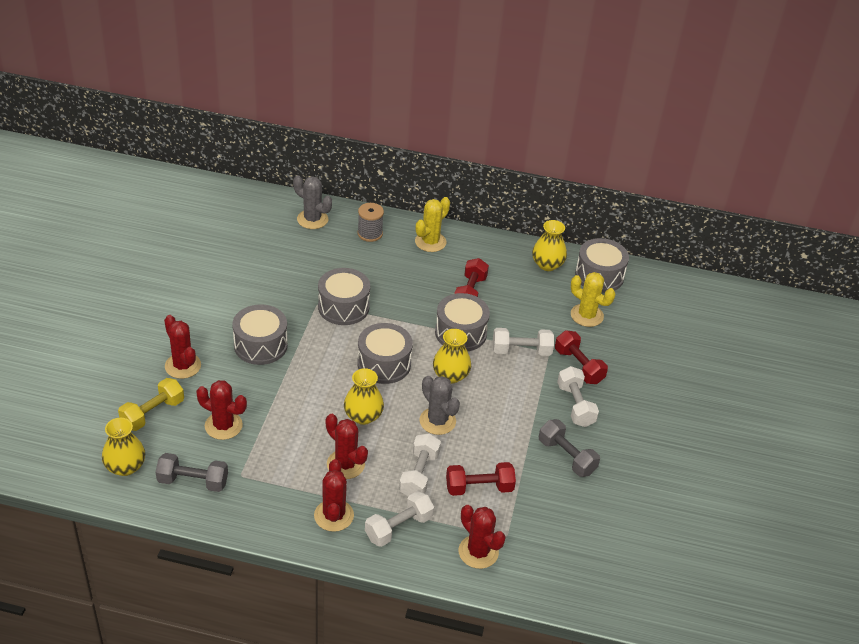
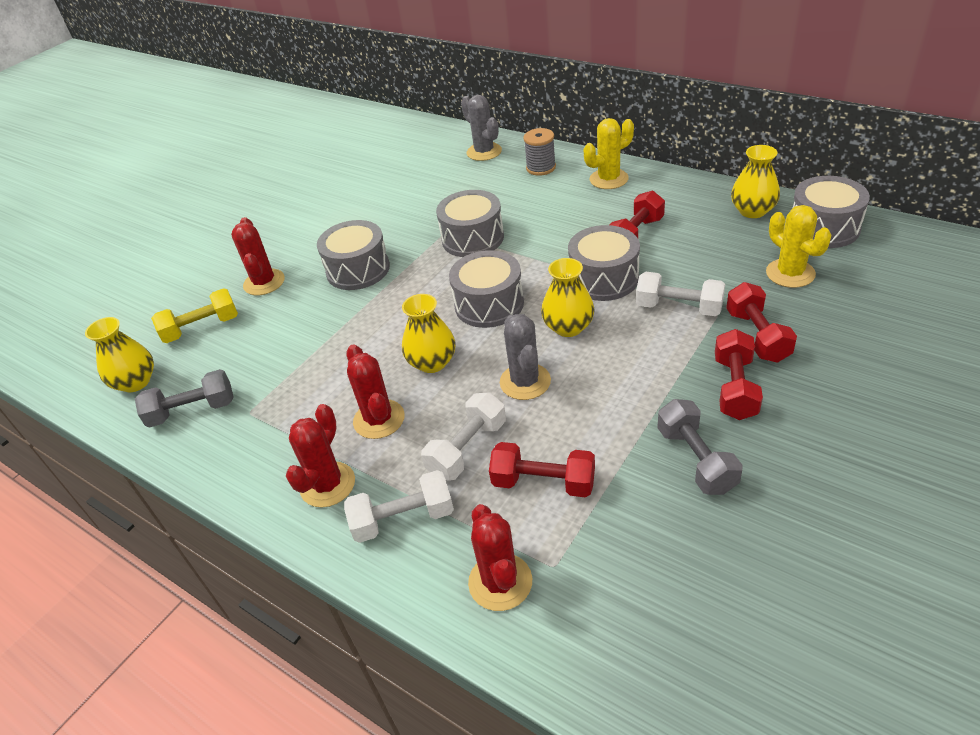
camera: 30 degrees right, 0 degrees up
(193, 481) = (192, 411): grey dumbbell -> grey dumbbell turned 45 degrees counterclockwise
(223, 426) = (265, 351): red cactus -> none
(575, 405) = (735, 388): white dumbbell -> red dumbbell

